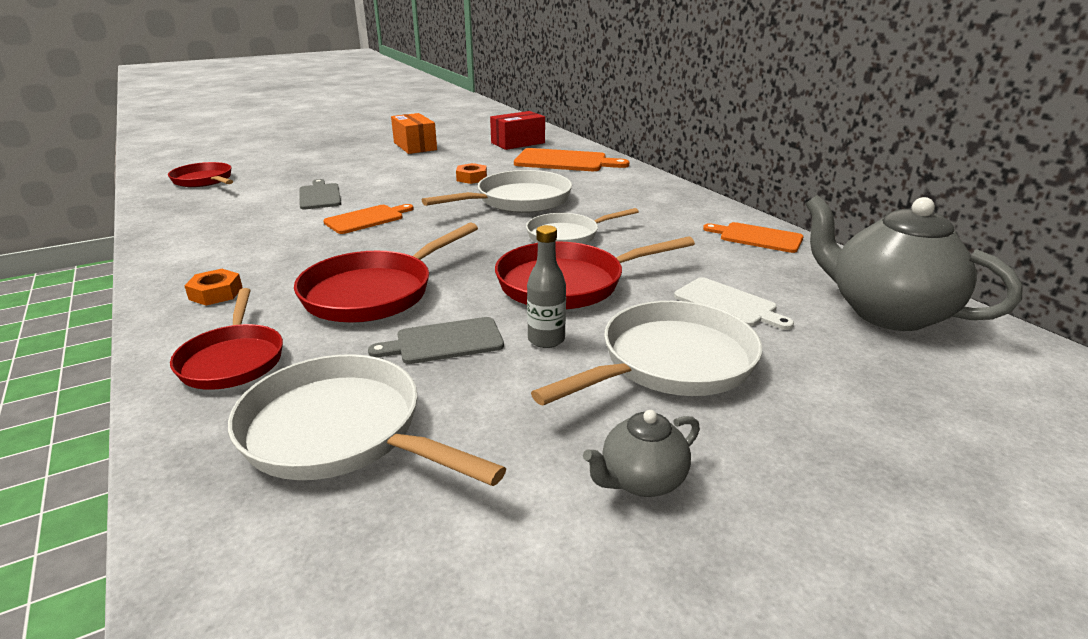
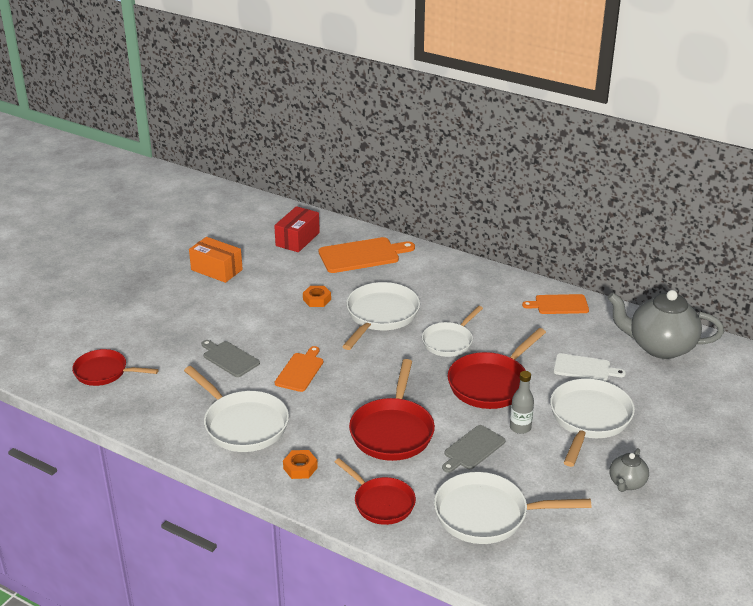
camera: 30 degrees left, 5 degrees up
(236, 242) = (243, 424): none -> white pan

